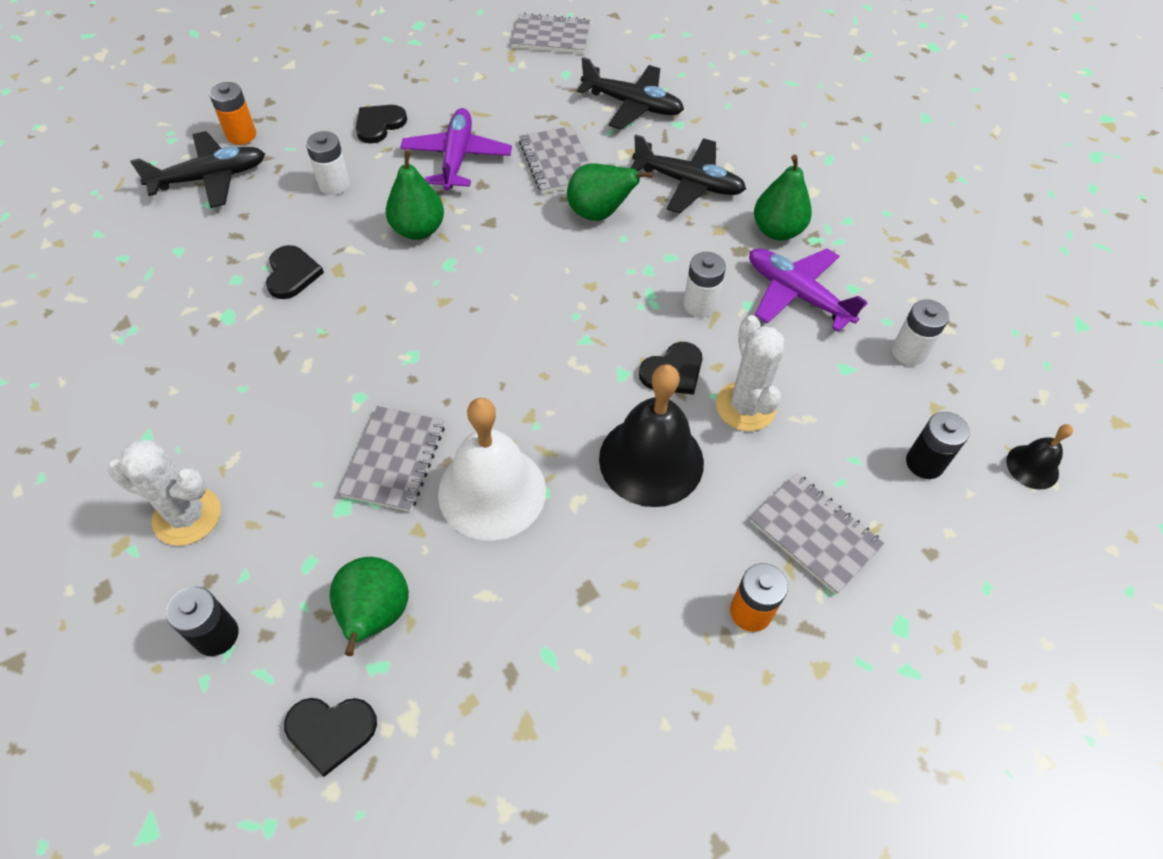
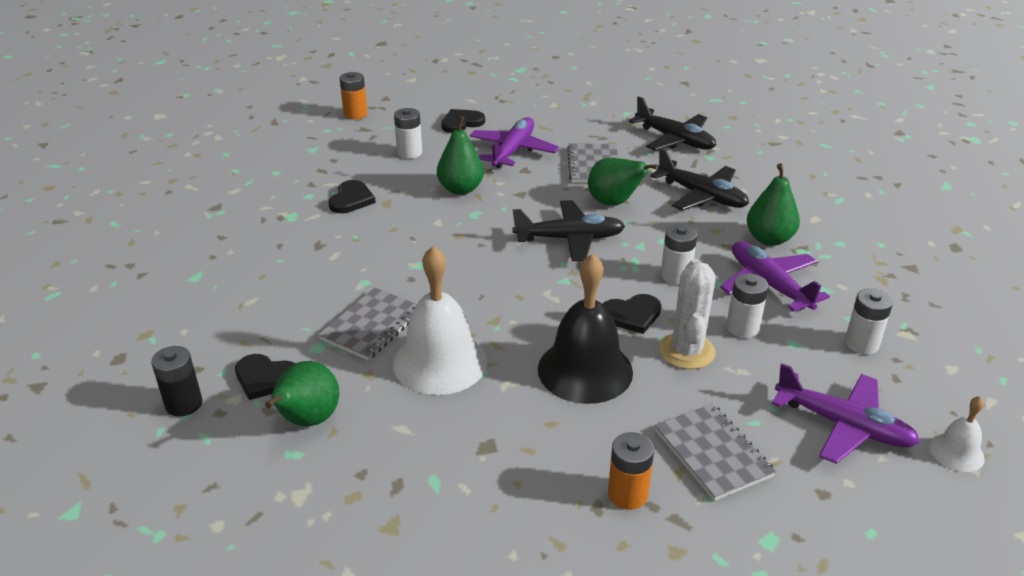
camera: 20 degrees right, 20 degrees down
(187, 516) = (201, 327): white cactus -> none
(210, 178) = (320, 135): black plane -> black plane (570, 239)
(331, 731) = (236, 486): black heart -> black heart (266, 378)
(551, 36) = (625, 89): grey notebook -> none
(790, 360) = (742, 328): none -> white battery
(924, 463) = (844, 426): black battery -> purple plane
(1032, 467) = (956, 452): black bell -> white bell

